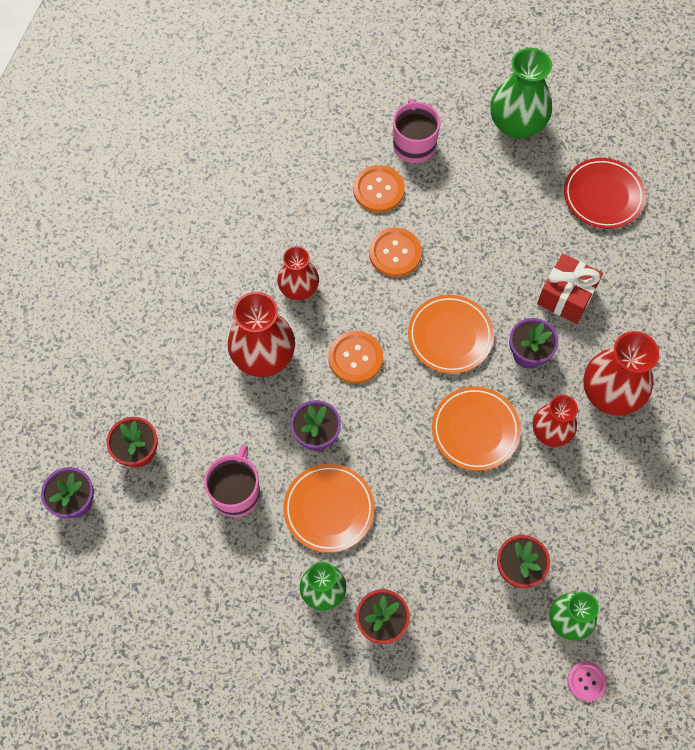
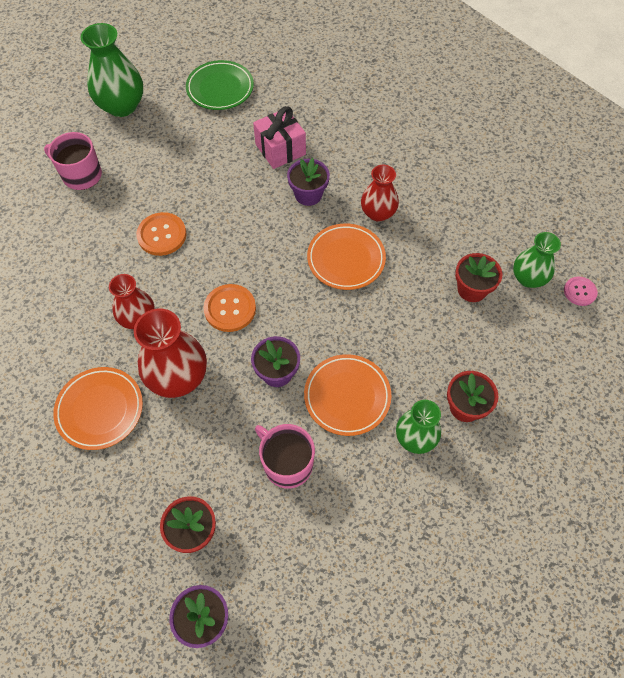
camera: 60 degrees left, 5 degrees down
(378, 190) = (99, 218): orange button -> none
(450, 336) = (258, 235): orange plate -> orange plate (100, 410)
(566, 296) = (280, 149): red gift -> pink gift
(603, 196) = (220, 89): red plate -> green plate
(610, 393) = (372, 163): red vase -> none

